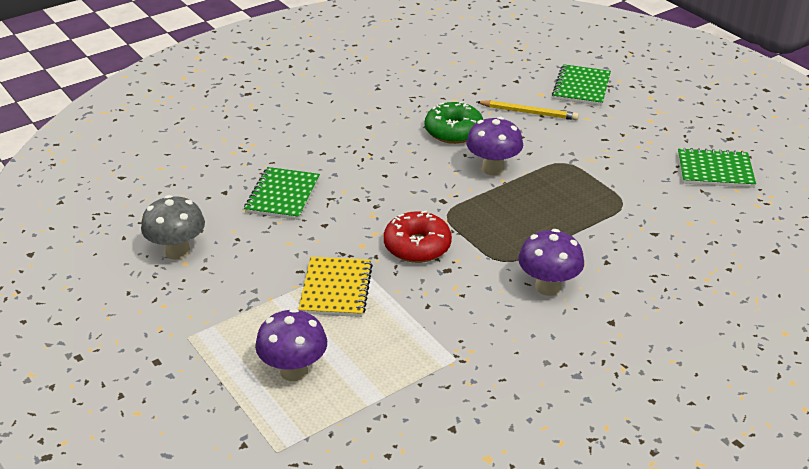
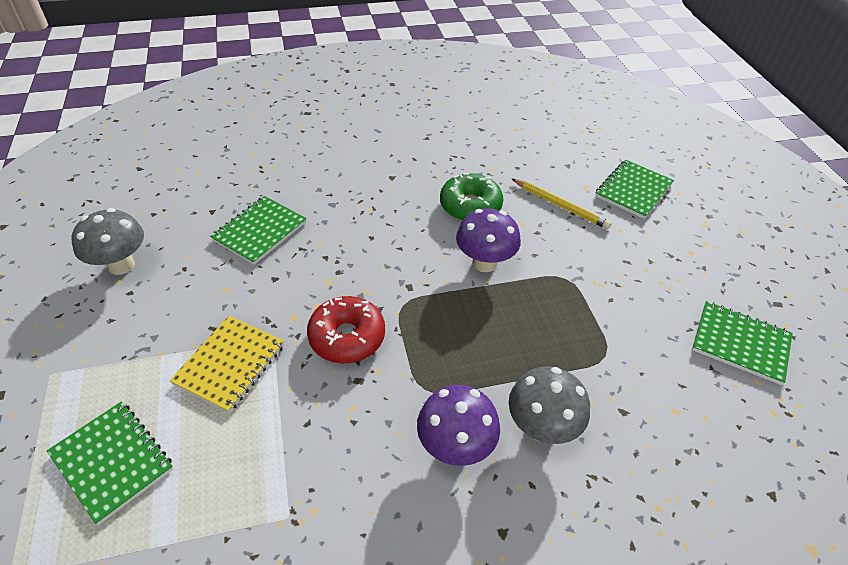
camera: 20 degrees right, 10 degrees up
(293, 371) = (112, 462): purple mushroom -> green notebook
(602, 258) = (541, 427): none -> grey mushroom

